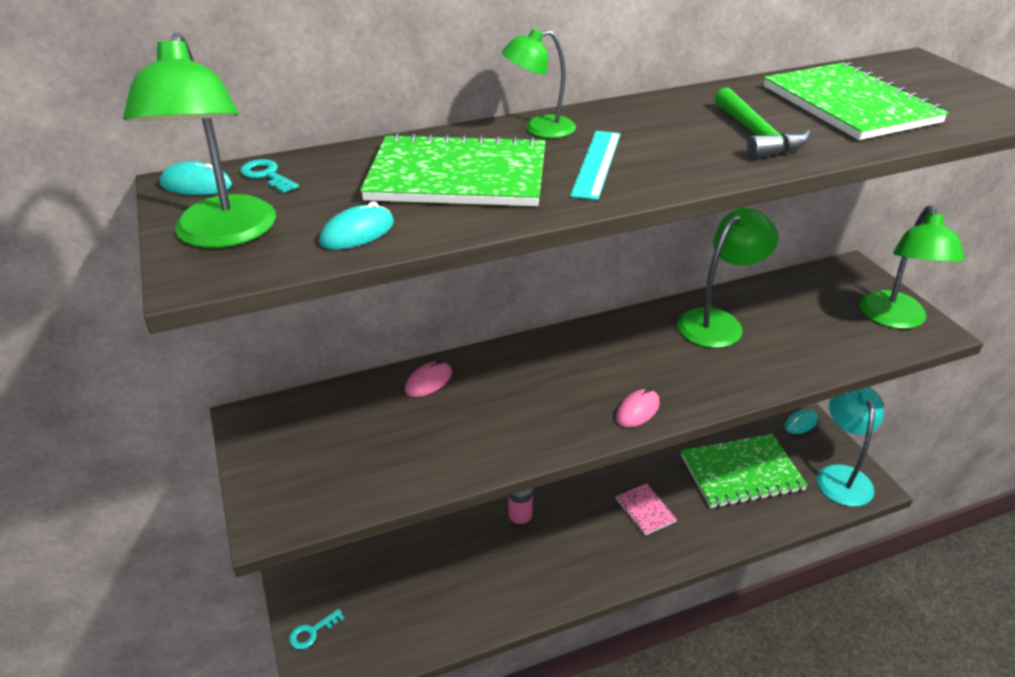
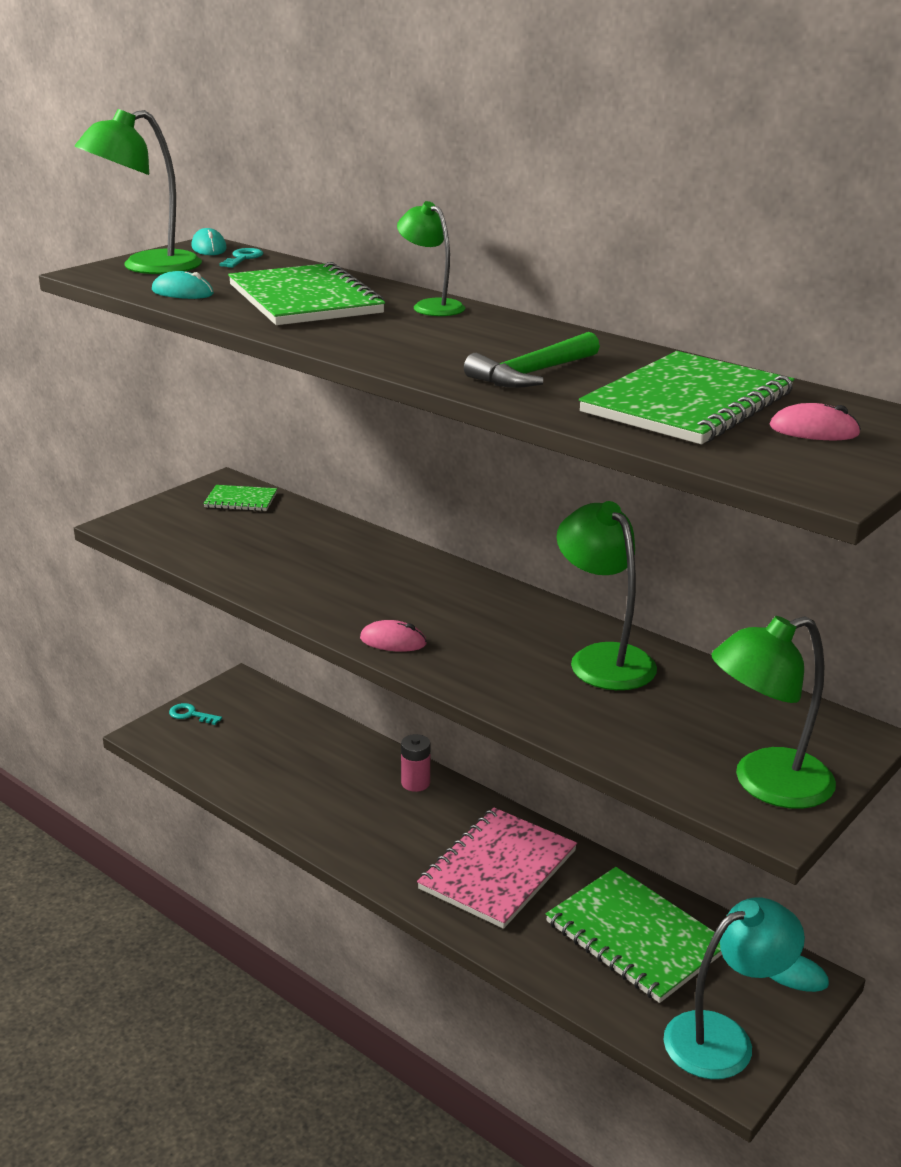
camera: 60 degrees right, 10 degrees down
(299, 419) = (241, 500): none -> green notebook
(428, 381) = (337, 535): pink mouse -> pink mouse (814, 430)
(596, 163) = (383, 331): turquoise ruler -> none
(645, 510) = (498, 870): pink notebook -> pink notebook, size x2.01
(718, 322) = (603, 658): green lamp -> green lamp turned 135 degrees counterclockwise

